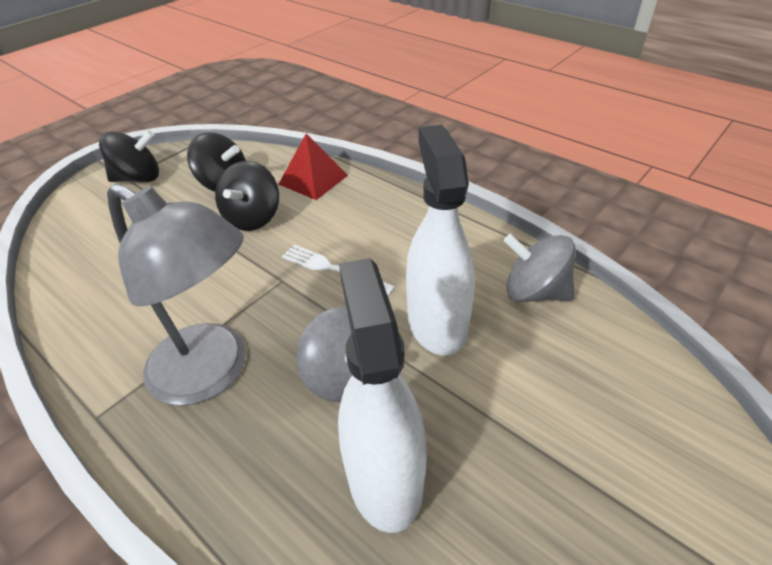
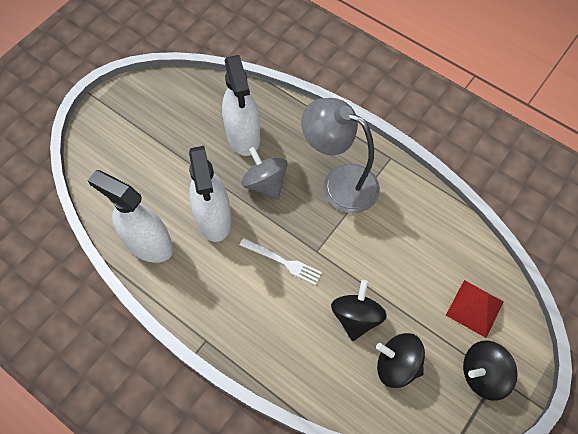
camera: 175 degrees right, 20 degrees up
(313, 180) = (316, 373): red pyramid -> red pyramid (474, 308)
(534, 292) = (149, 244): grey spinning top -> white spray bottle

